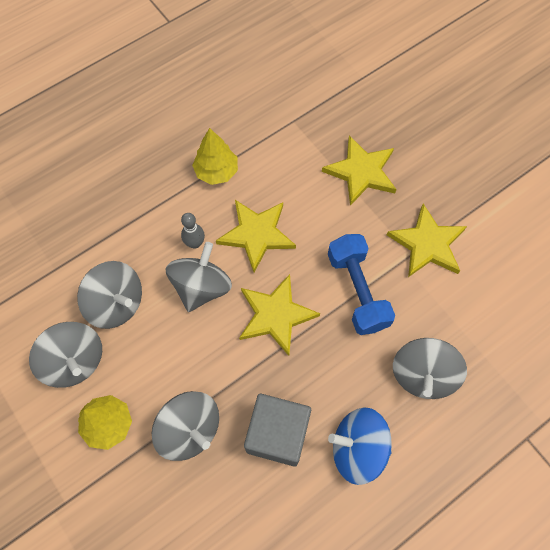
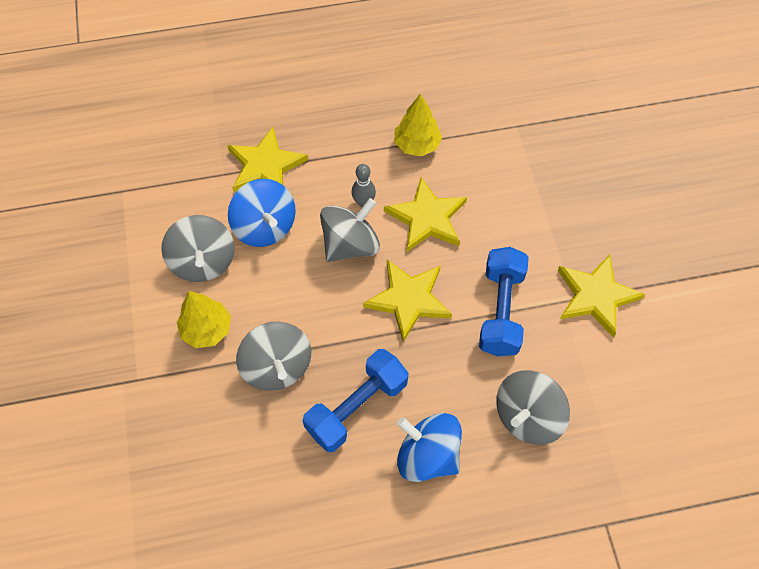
camera: 25 degrees right, 5 degrees down
(116, 303) = (265, 227): grey spinning top -> blue spinning top
(277, 434) = (357, 407): grey cube -> blue dumbbell
(361, 172) = (562, 200): yellow star -> yellow star (265, 166)

